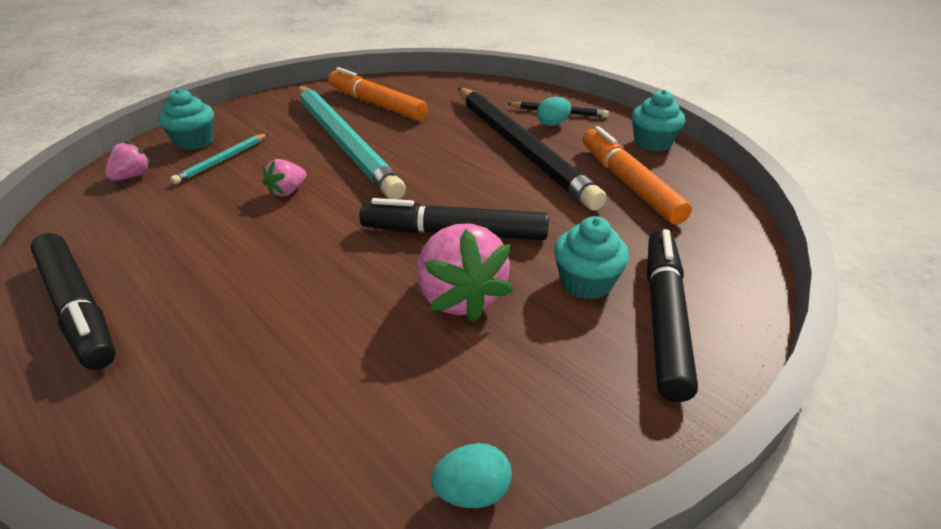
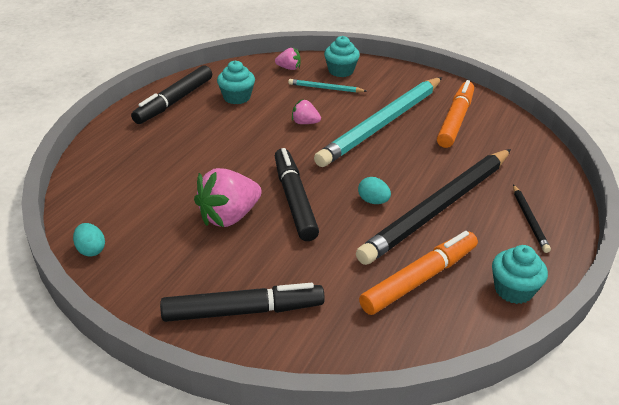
camera: 70 degrees right, 0 degrees up
(552, 124) = (500, 219): turquoise egg -> turquoise egg (373, 201)
(586, 282) = (266, 269): turquoise cupcake -> turquoise cupcake (237, 97)

